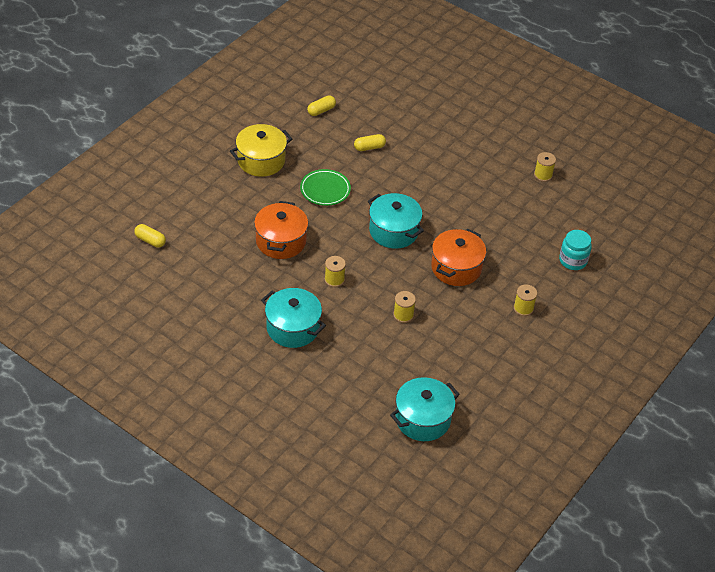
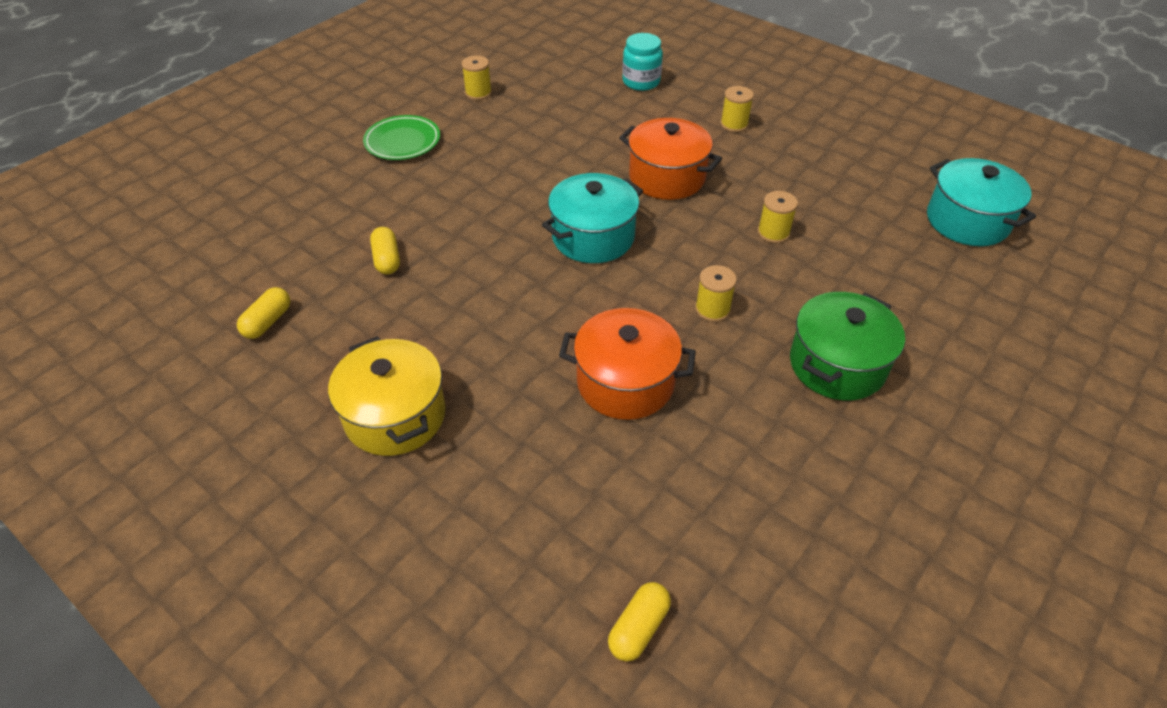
camera: 85 degrees left, 0 degrees up
(293, 328) = (837, 365): turquoise pot -> green pot
(321, 110) = (268, 322): yellow capsule -> yellow capsule turned 60 degrees clockwise
(325, 190) = (490, 319): green plate -> green plate (402, 142)

